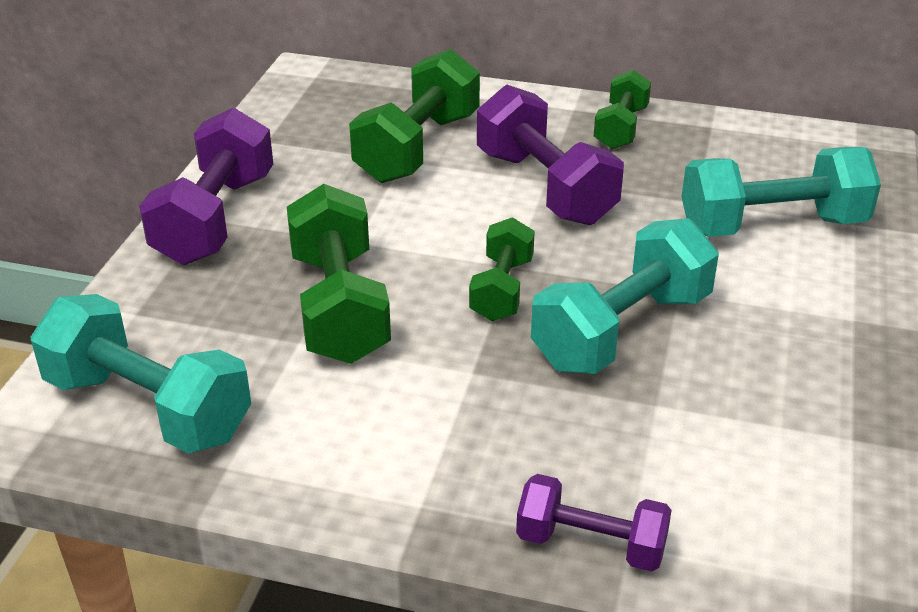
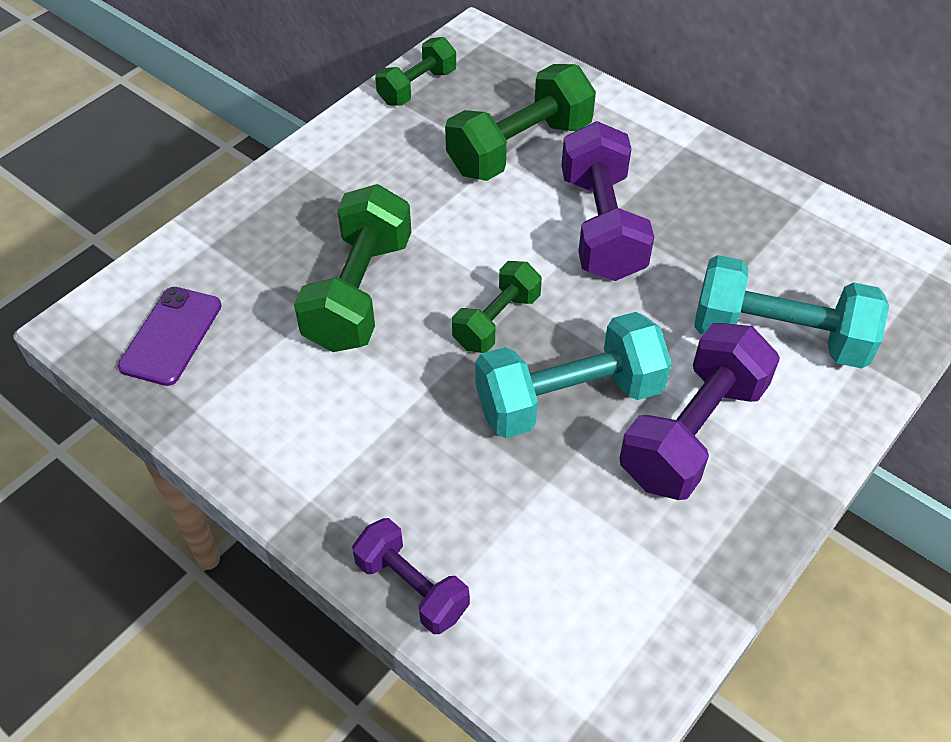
camera: 25 degrees right, 15 degrees up
(148, 408) = (171, 336): turquoise dumbbell -> purple phone
(215, 219) = (316, 171): purple dumbbell -> purple dumbbell (692, 432)
(621, 128) = (713, 181): green dumbbell -> green dumbbell (417, 87)

